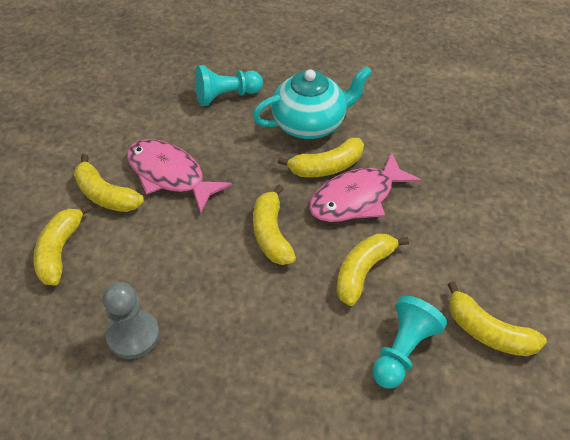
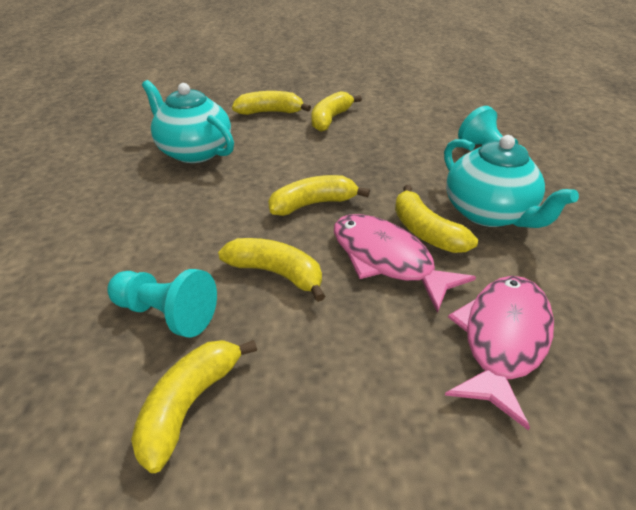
camera: 80 degrees right, 10 degrees down
(133, 335) = (194, 151): grey pawn -> turquoise teapot
(170, 175) = (365, 142): pink fish -> pink fish (502, 339)

